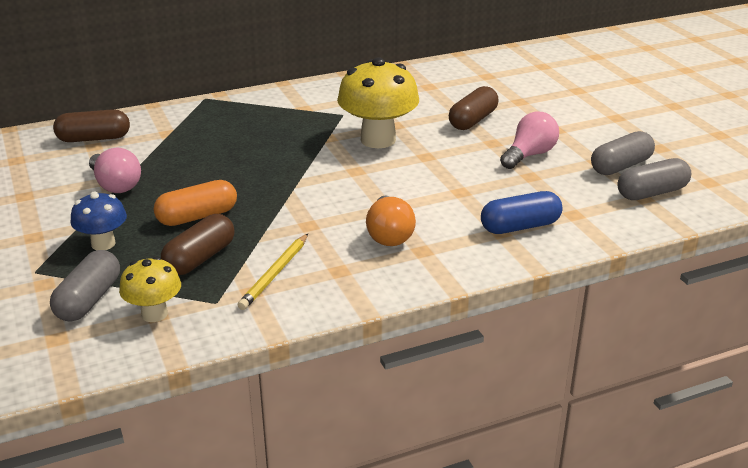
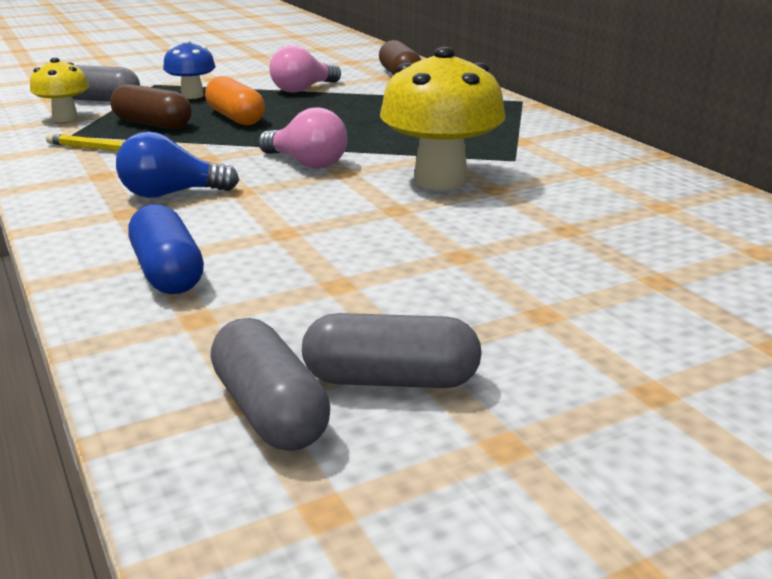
camera: 85 degrees right, 5 degrees down
(389, 235) = (171, 194): orange light bulb -> blue light bulb
(473, 120) = (542, 239): brown capsule -> none
(529, 155) = (419, 284): pink light bulb -> pink light bulb (306, 163)
(621, 166) = (391, 380): grey capsule -> grey capsule turned 45 degrees counterclockwise

